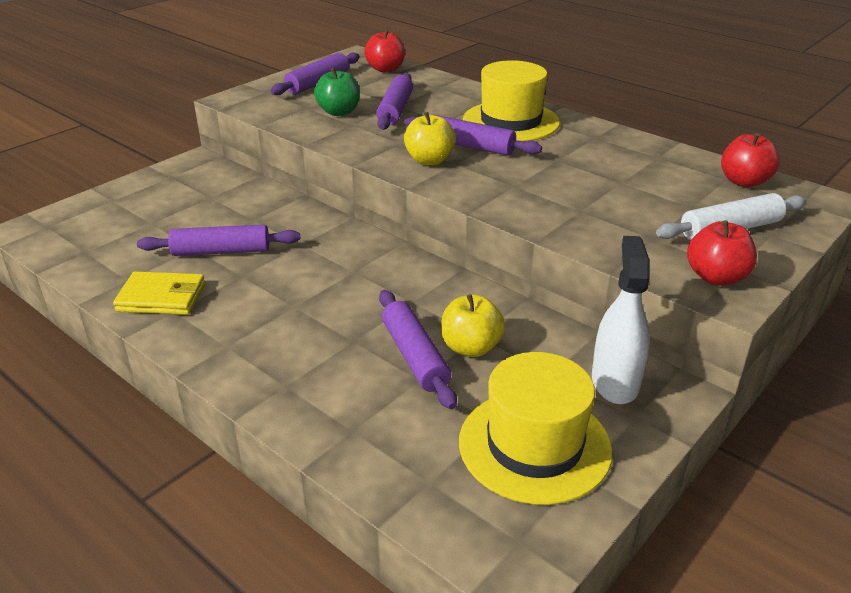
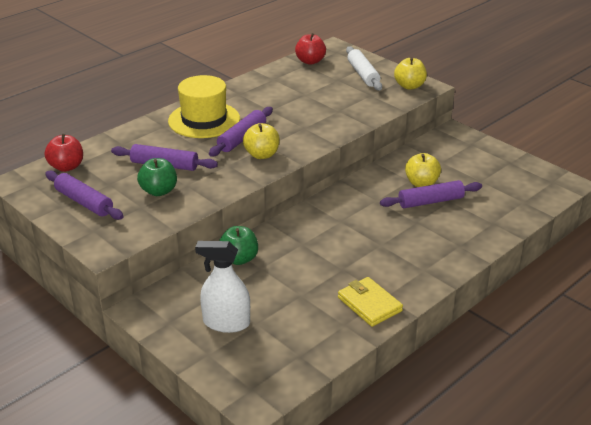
camera: 85 degrees left, 0 degrees up
(161, 297) = (369, 304): yellow wallet -> yellow wallet turned 45 degrees counterclockwise
(221, 251) = (308, 281): purple rolling pin -> none
(274, 205) = (239, 259): none -> green apple
(534, 445) = (495, 172): yellow hat -> none
(615, 382) = (447, 145): white spray bottle -> white spray bottle (226, 323)
(716, 277) = (409, 86): red apple -> yellow apple

